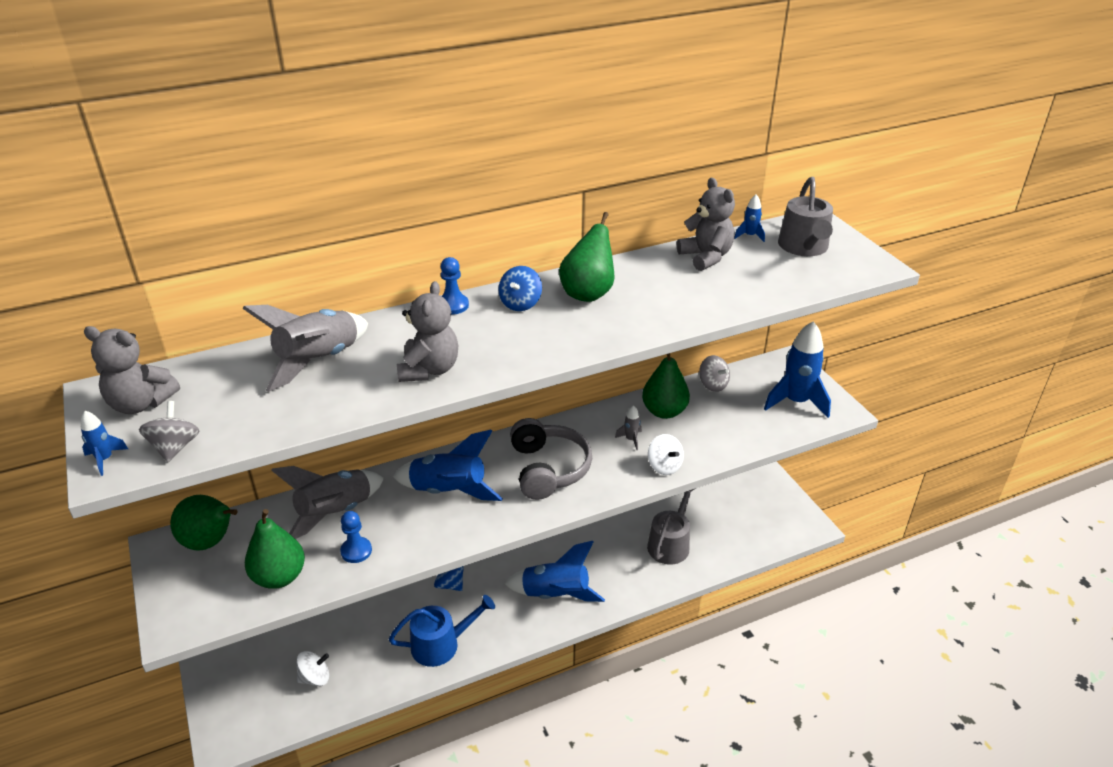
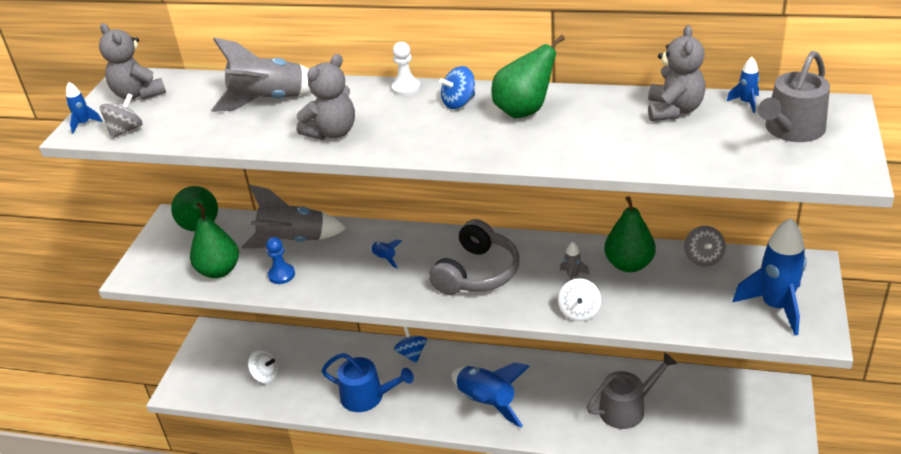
camera: 40 degrees right, 0 degrees up
(448, 491) = (384, 258): blue rocket -> blue rocket, size x0.44
(453, 305) = (406, 88): blue pawn -> white pawn

